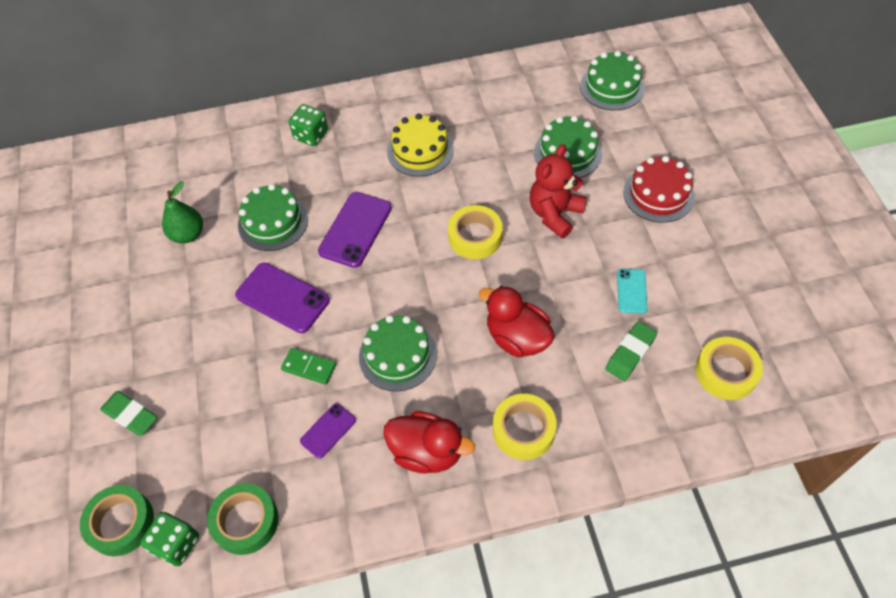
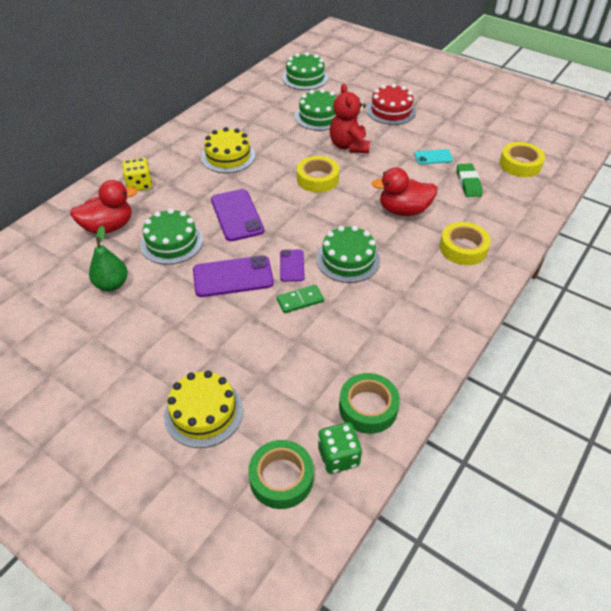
camera: 45 degrees left, 10 degrees down
(130, 415) = (203, 412): green eraser -> yellow cake
(311, 135) = (139, 185): green dice -> yellow dice
(328, 430) = (356, 323): purple phone -> purple phone (292, 265)
(427, 452) = (427, 293): red duck -> red duck (108, 227)
(631, 291) = (433, 157): turquoise phone -> turquoise phone turned 60 degrees counterclockwise

